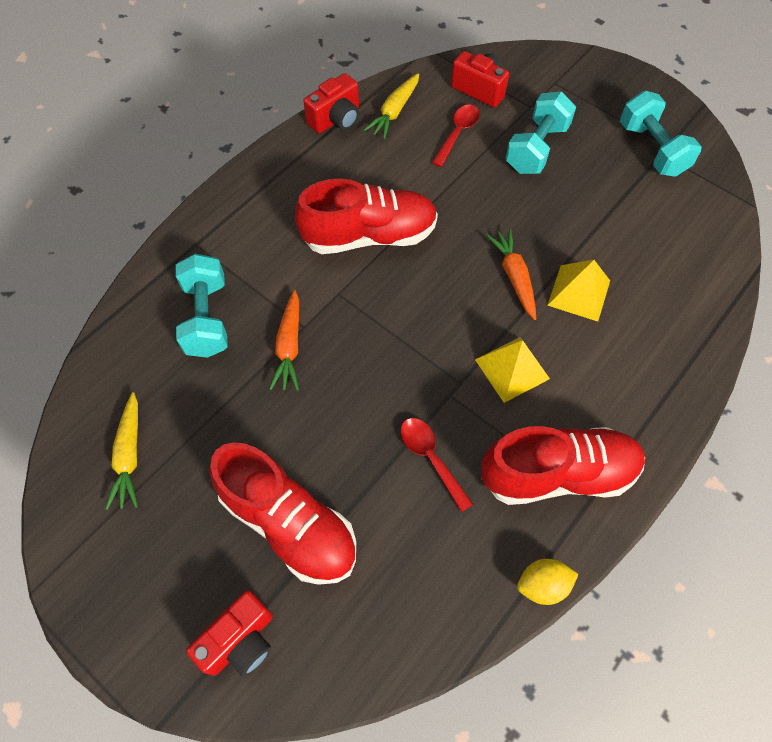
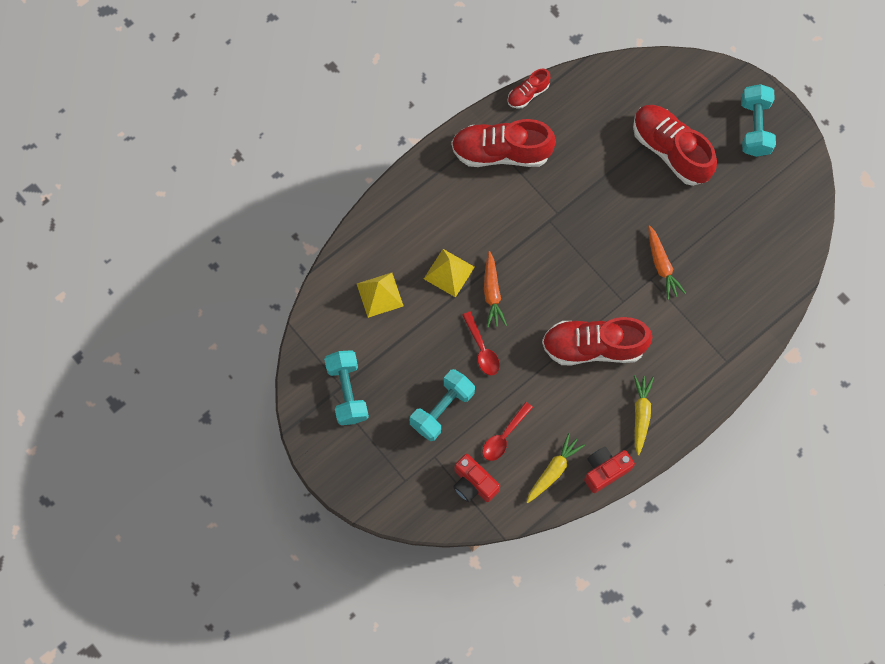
camera: 170 degrees left, 10 degrees up
(129, 456) = (769, 207): yellow carrot -> yellow carrot (641, 414)
(207, 318) = (719, 297): turquoise dumbbell -> turquoise dumbbell (754, 127)
(240, 641) = (702, 94): red camera -> none
(289, 346) = (661, 265): orange carrot -> orange carrot turned 150 degrees clockwise
(431, 458) = (578, 174): red spoon -> red spoon (482, 349)
(512, 369) = (512, 224): yellow pyramid -> yellow pyramid (379, 294)
(542, 585) = (528, 94): yellow lemon -> red shoe

